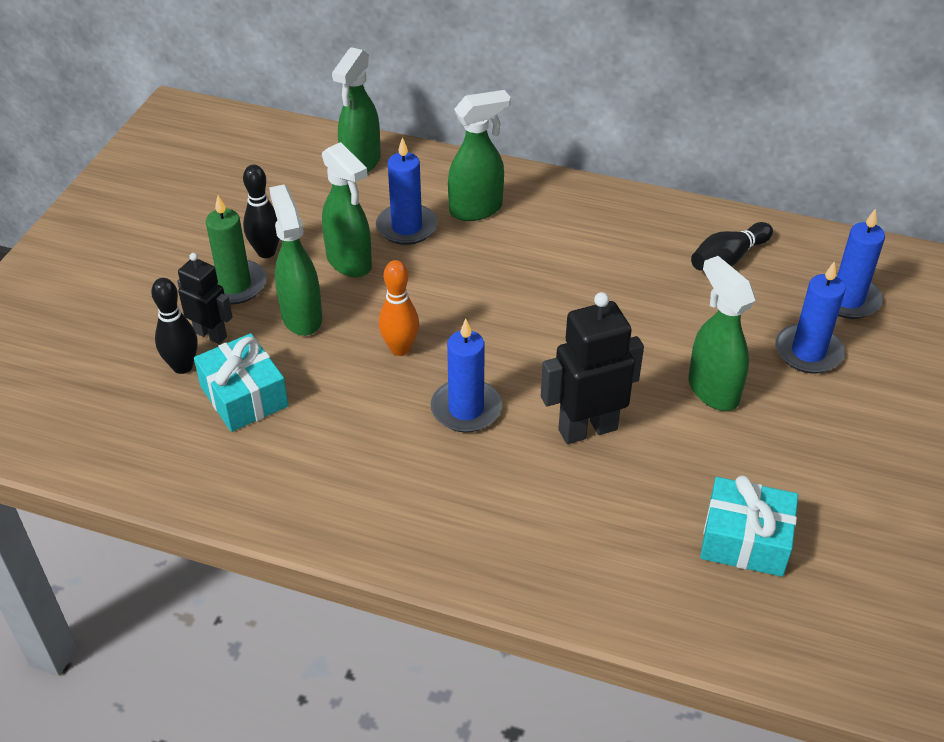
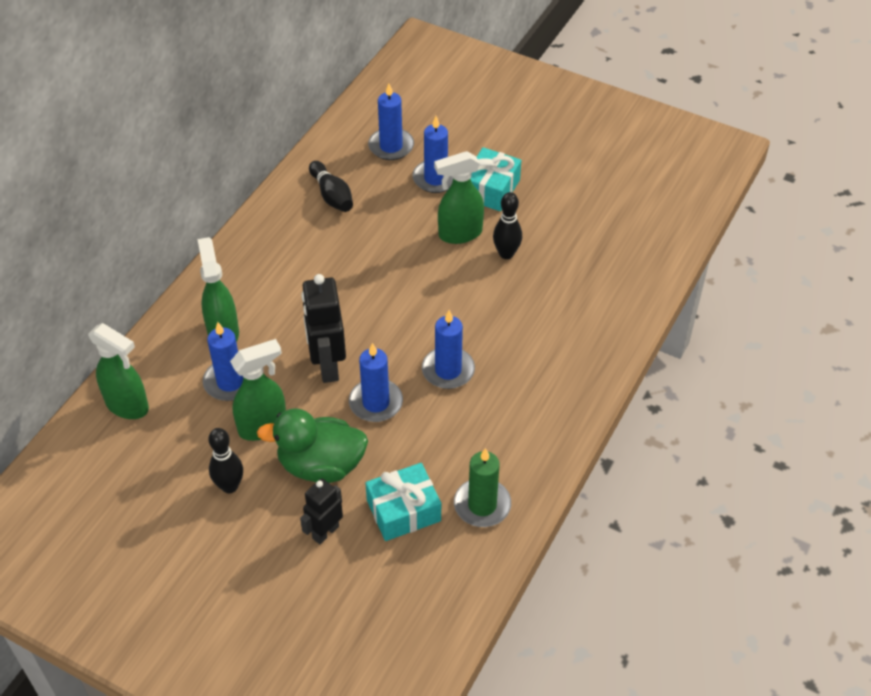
camera: 80 degrees left, 5 degrees up
(182, 366) = (359, 554): black bowling pin -> black bowling pin (506, 254)
(235, 285) = (267, 512): green candle -> green candle (482, 505)
(301, 316) = (321, 465): green spray bottle -> green duck
(400, 349) = (376, 403): orange bowling pin -> blue candle
(587, 429) = (481, 306): black robot -> black robot (327, 366)
(745, 540) = (586, 248): turquoise gift -> turquoise gift (491, 189)

